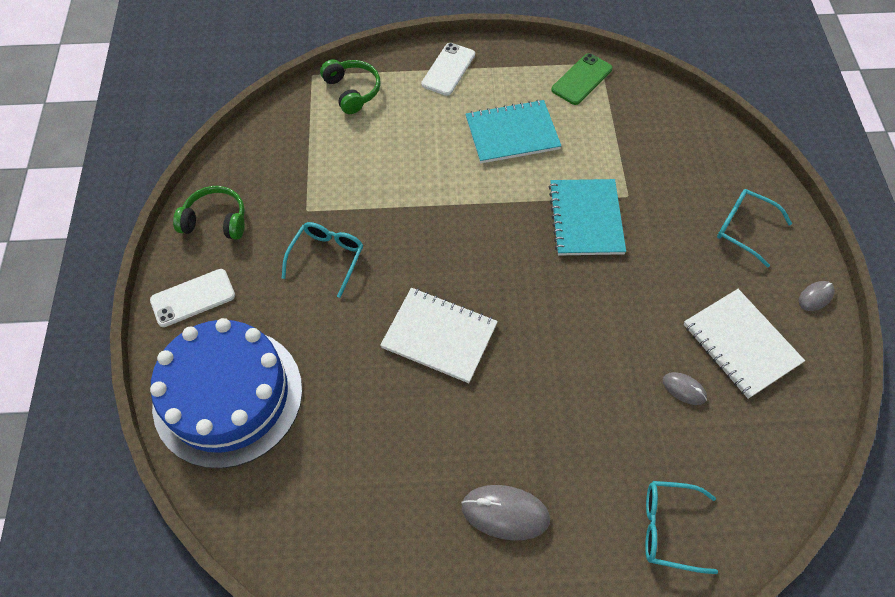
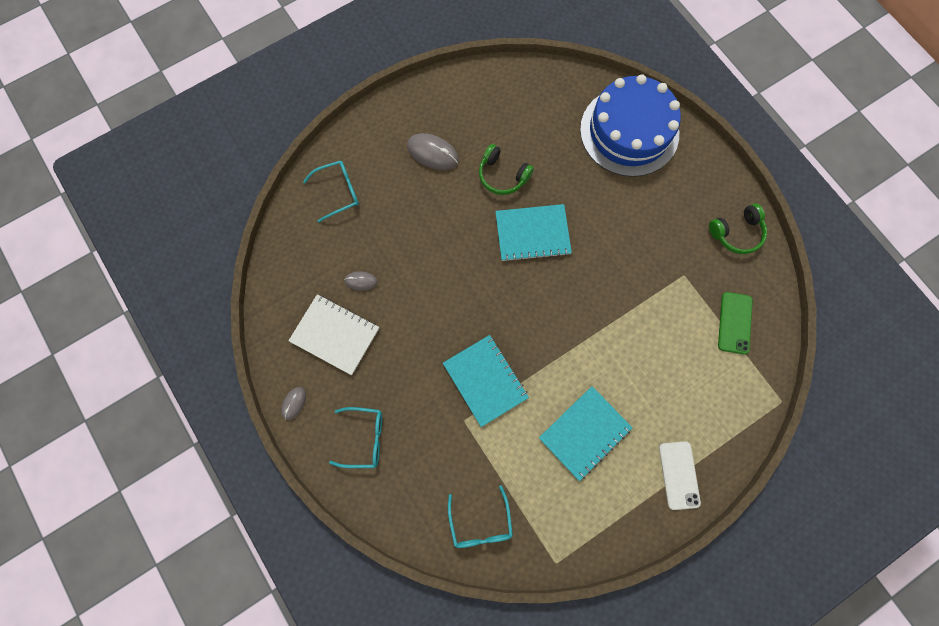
camera: 150 degrees right, 15 degrees up
(193, 298) = (701, 174): white phone -> none
(327, 258) = (642, 247): turquoise glasses -> turquoise glasses (480, 523)
(352, 91) = (737, 403): green headphones -> green headphones (502, 175)
(439, 336) = (532, 233): white notebook -> turquoise notebook
(505, 513) = (432, 153): grey mouse -> grey mouse turned 45 degrees clockwise
(582, 79) = (561, 531): green phone -> green phone (734, 323)

